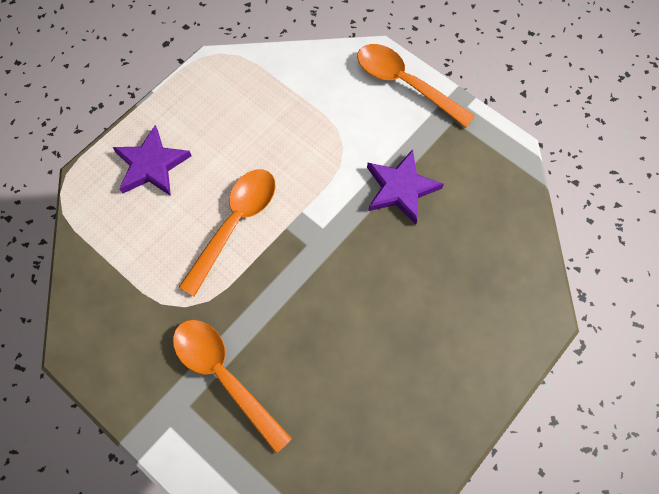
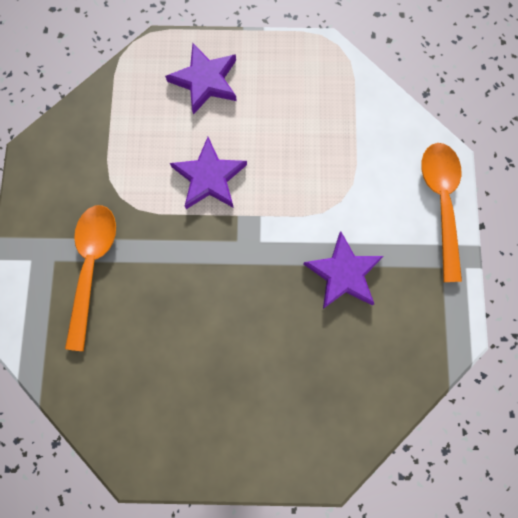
camera: 50 degrees right, 10 degrees up
(235, 224) = (209, 177): orange spoon -> purple star

